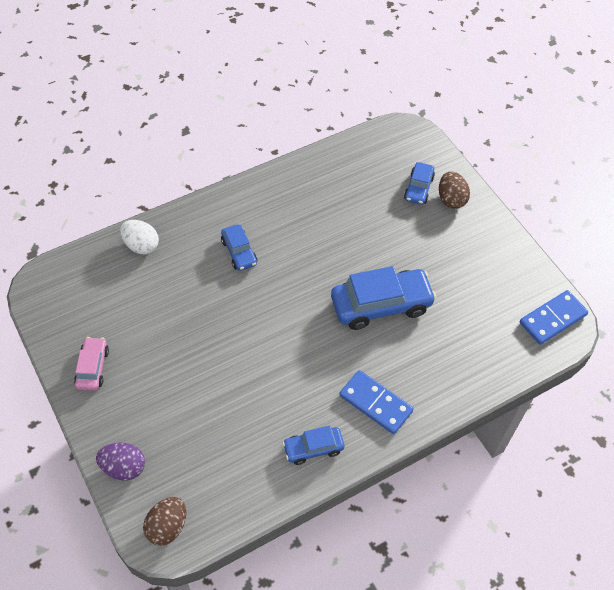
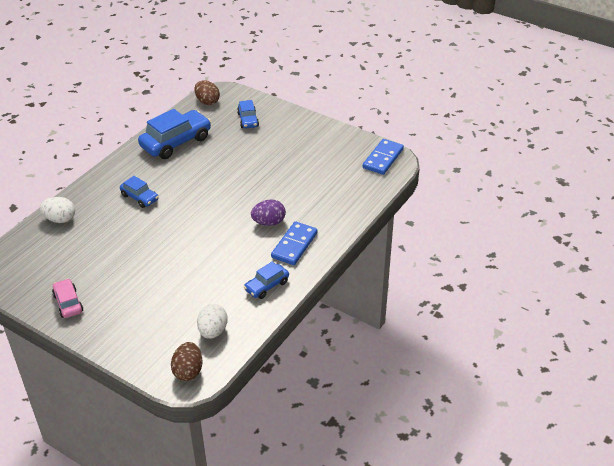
camera: 25 degrees left, 15 degrees down
(123, 467) = (132, 351): purple egg -> purple egg (269, 222)
(221, 484) = (213, 331): none -> white egg
(375, 403) = (294, 245): blue domino -> blue domino turned 75 degrees counterclockwise
(381, 305) = (263, 191): blue car -> blue car (176, 142)
(451, 199) = (274, 119): brown egg -> brown egg (207, 101)

